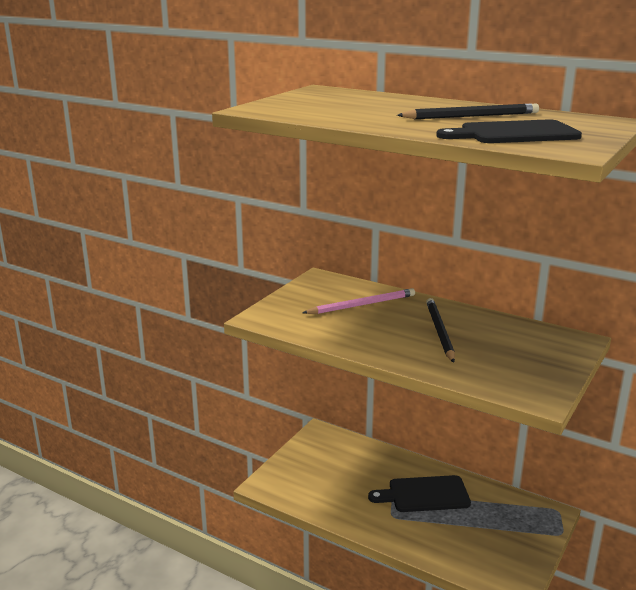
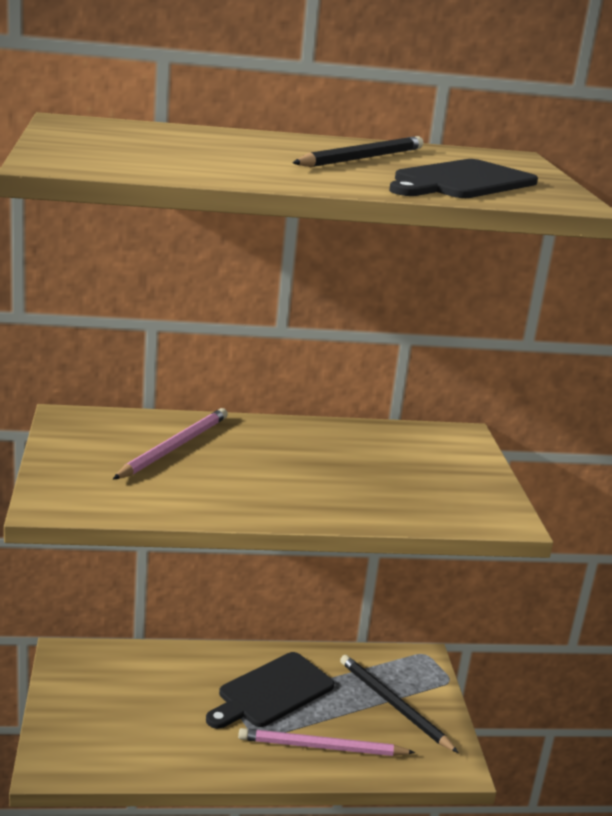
camera: 40 degrees left, 0 degrees up
(428, 538) = (321, 747): none -> pink pencil
(439, 331) = (310, 462): black pencil -> black pencil (393, 705)

